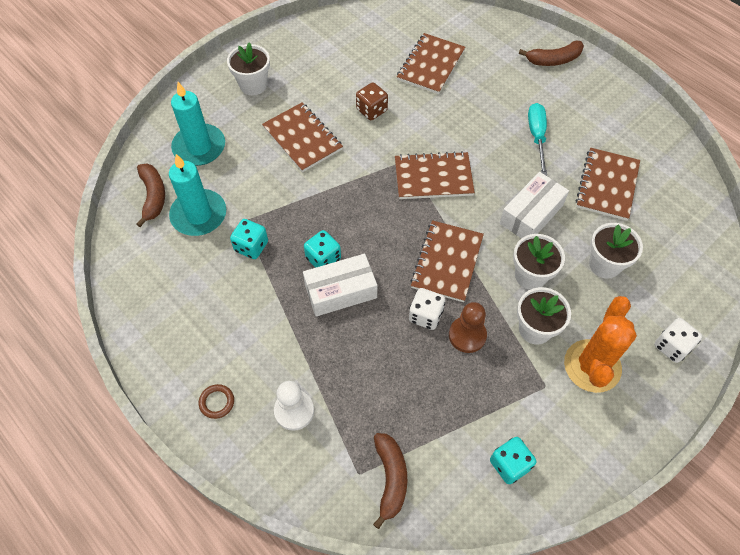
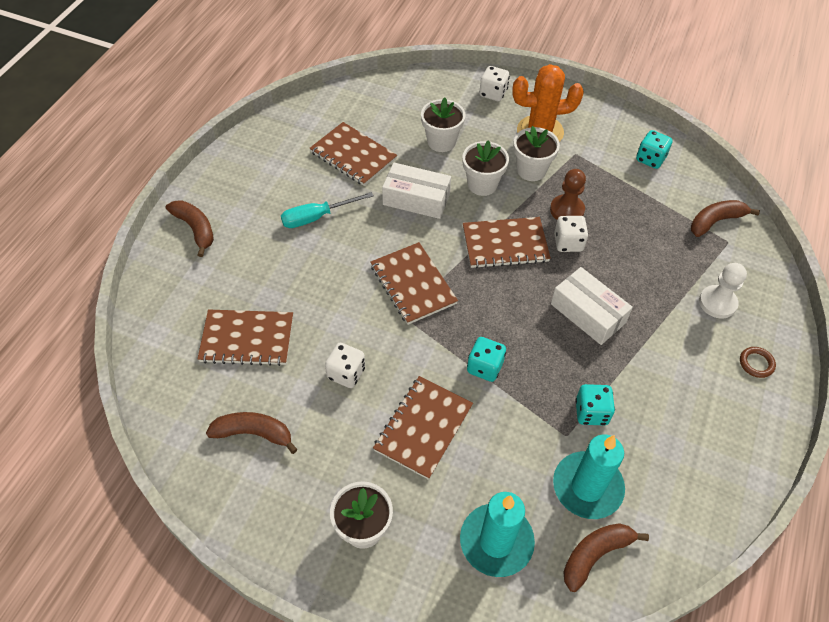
camera: 115 degrees left, 5 degrees down
(323, 259) = (563, 341): turquoise dice -> turquoise dice (485, 367)
(352, 51) = (254, 433): none -> brown banana
(371, 110) = (346, 373): brown dice -> white dice
(607, 185) = (353, 156): brown notebook -> brown notebook turned 45 degrees clockwise

